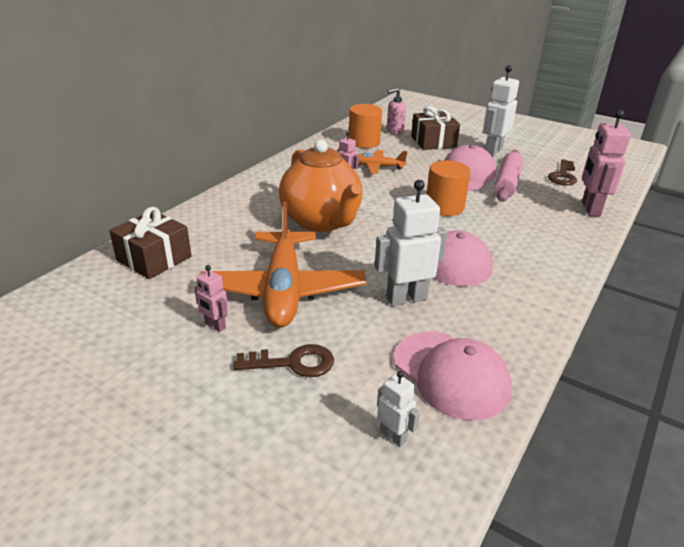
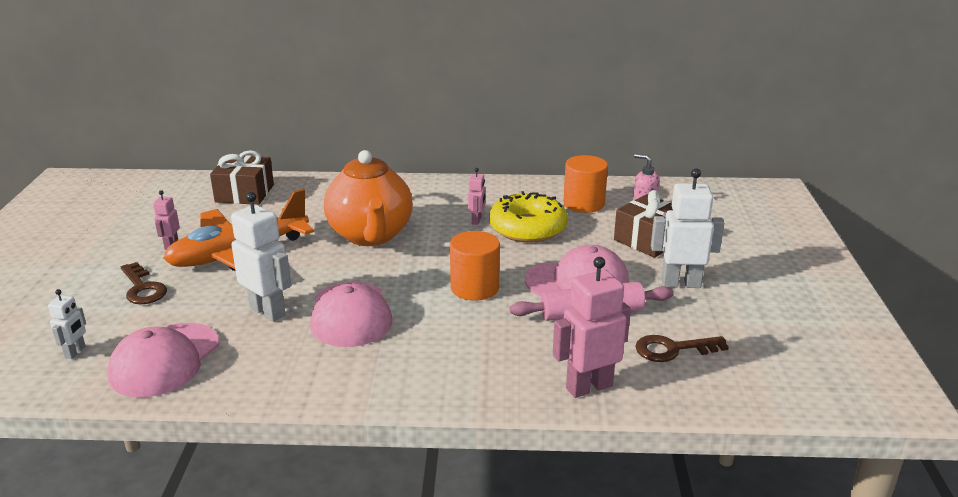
camera: 60 degrees right, 5 degrees down
(321, 221) = (370, 235): orange teapot -> orange teapot turned 45 degrees counterclockwise
(377, 167) = (528, 228): orange plane -> yellow donut

